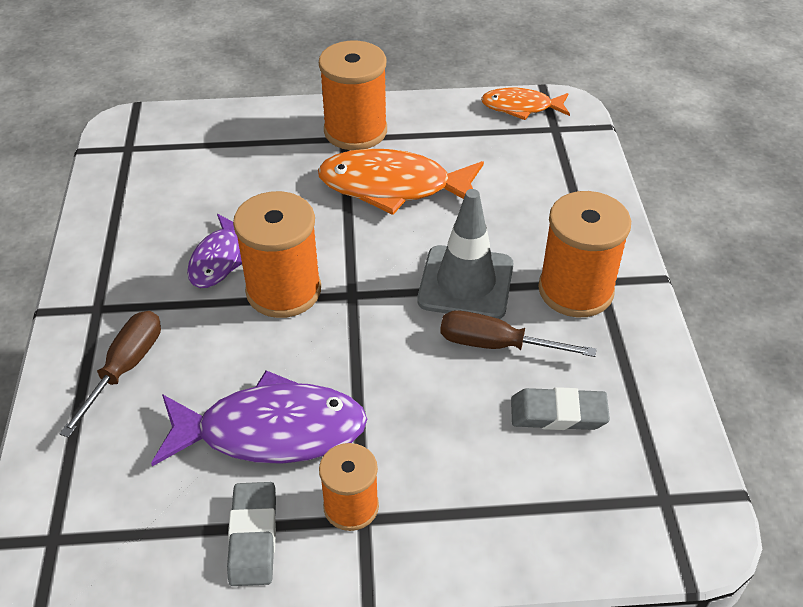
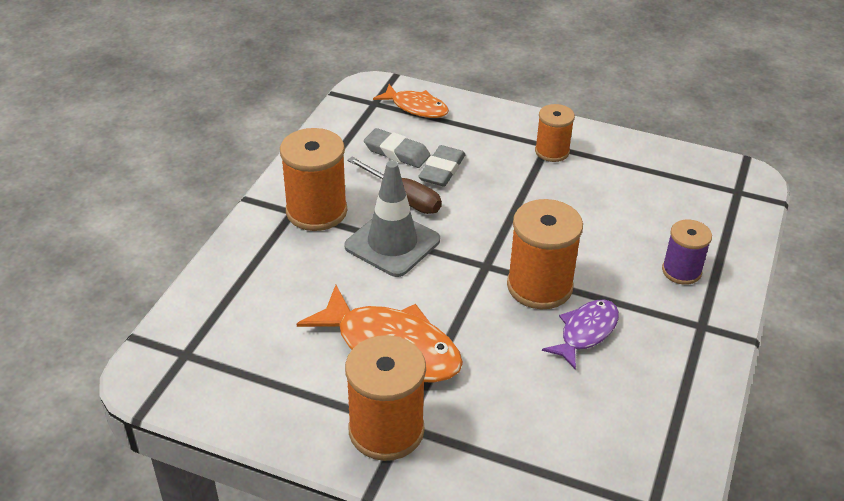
camera: 155 degrees left, 5 degrees down
(126, 367) = (681, 271): brown screwdriver -> purple spool
(253, 537) = (615, 156): grey eraser -> grey eraser (442, 170)
(272, 431) = (585, 200): purple fish -> none
(521, 107) = (191, 393): orange fish -> orange fish (416, 107)

